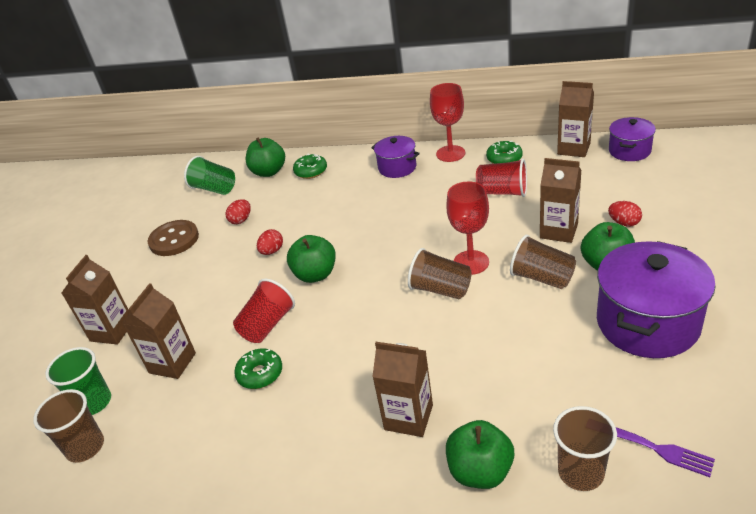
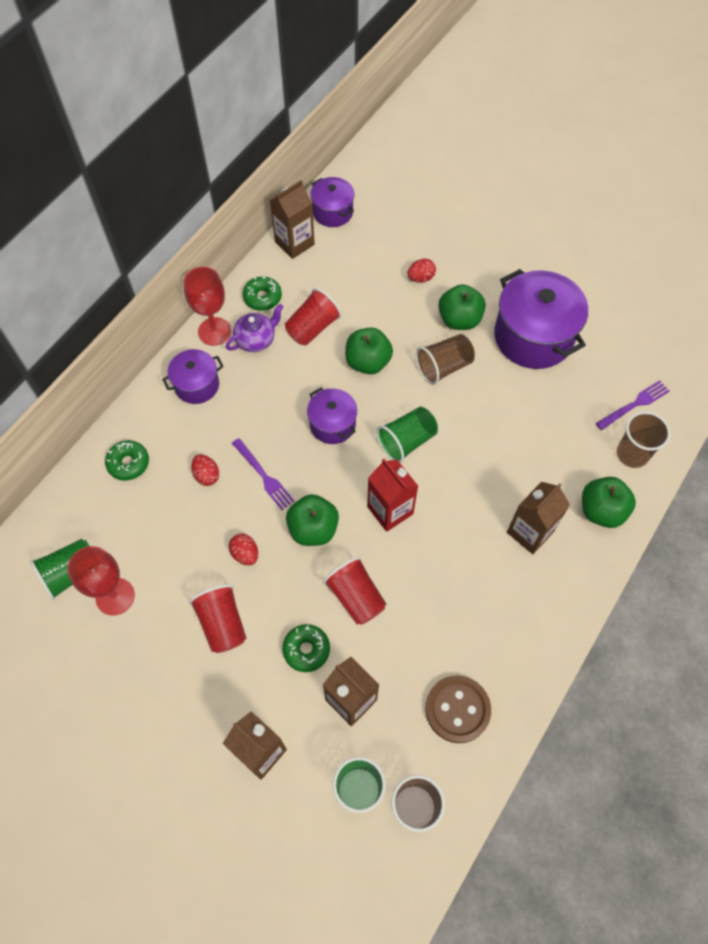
camera: 70 degrees left, 25 degrees up
(174, 240) = (141, 647): brown button -> brown button (457, 709)
(208, 266) = (222, 624): none -> red cup
(241, 220) = (163, 565): red egg -> red egg (207, 475)
(260, 374) = (415, 624): green donut -> green donut (306, 649)
(269, 172) = (89, 504): green apple -> green apple (368, 362)
(345, 230) = (264, 476): none -> purple fork
(363, 309) = (390, 510): none -> red carton
(420, 242) = (332, 424): none -> purple pot
(441, 289) = (406, 441): brown cup -> green cup
(462, 173) = (256, 340): none -> purple teapot
(471, 262) = (389, 403): red goblet -> red goblet (115, 596)
(558, 231) = (397, 323): brown carton -> none

